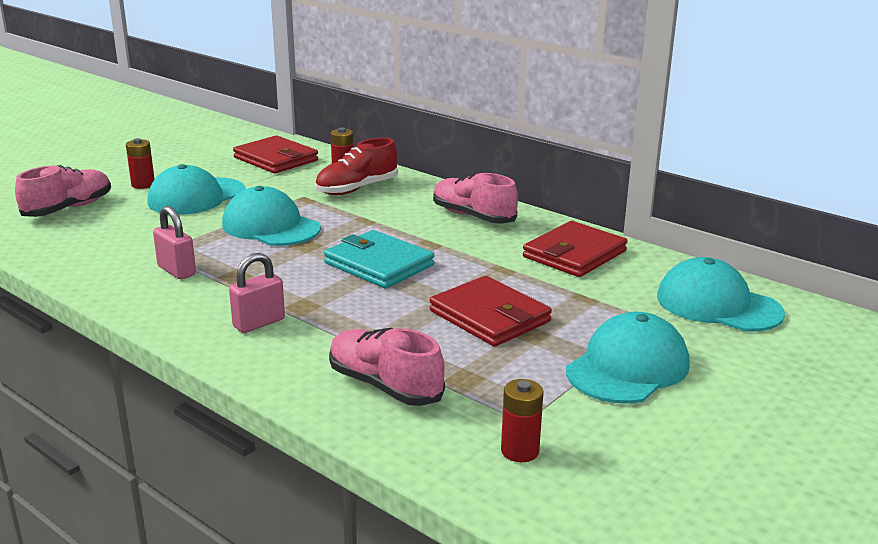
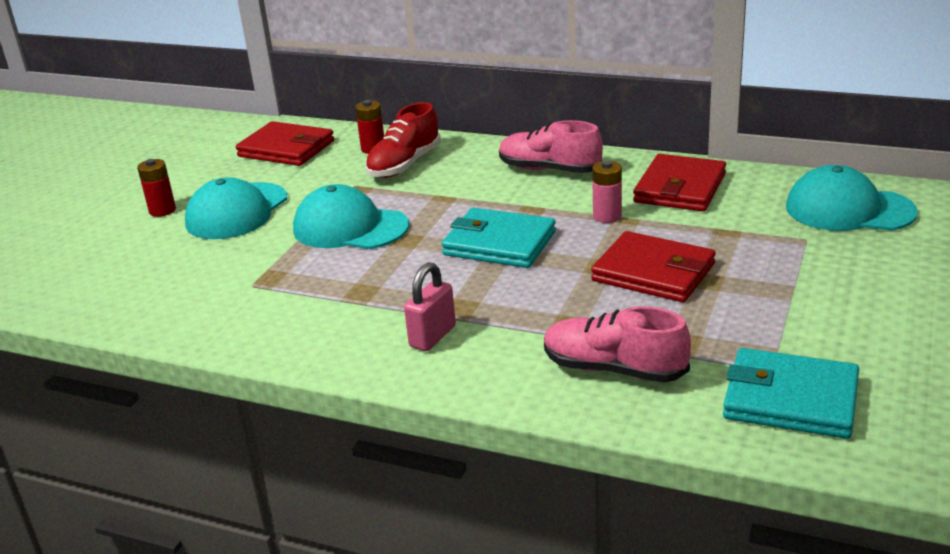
camera: 15 degrees left, 5 degrees up
(68, 209) = (101, 258): pink shoe -> none
(176, 271) = (293, 301): pink padlock -> none
(489, 263) = (607, 216): none -> pink battery
(520, 451) = (790, 399): red battery -> turquoise wallet
(628, 367) = (819, 292): turquoise cap -> none

